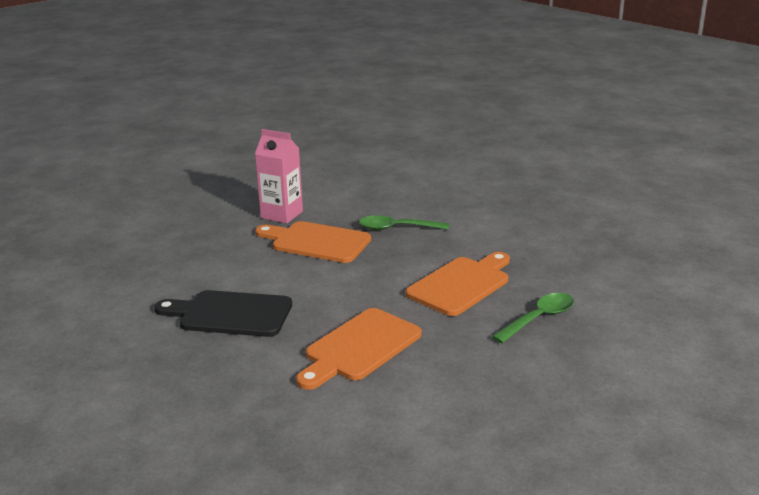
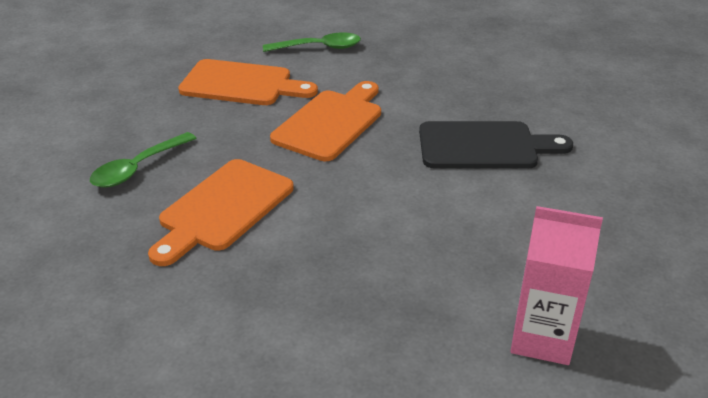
camera: 170 degrees right, 10 degrees up
(316, 242) = (445, 271): orange cutting board -> orange cutting board (242, 84)
(397, 228) = (325, 318): green spoon -> green spoon (319, 48)

